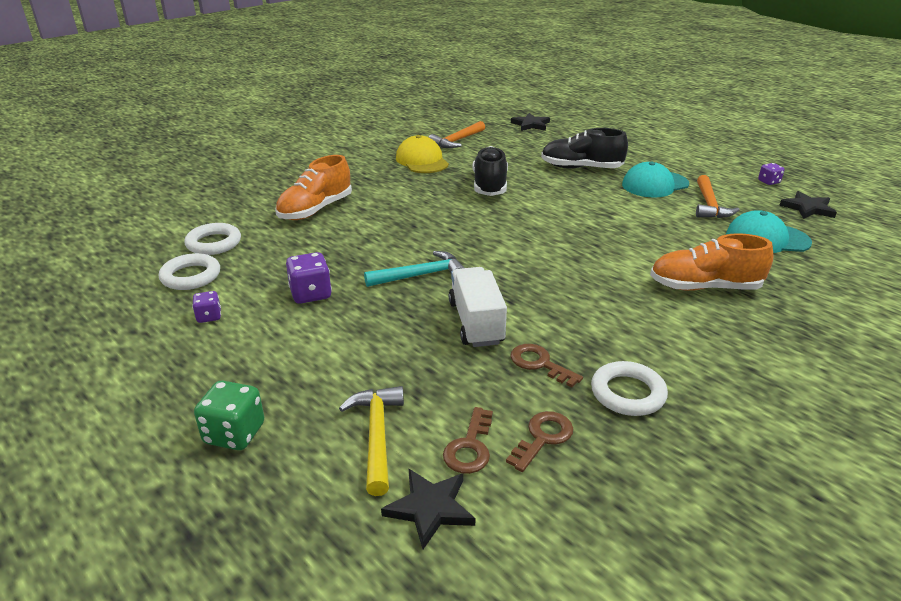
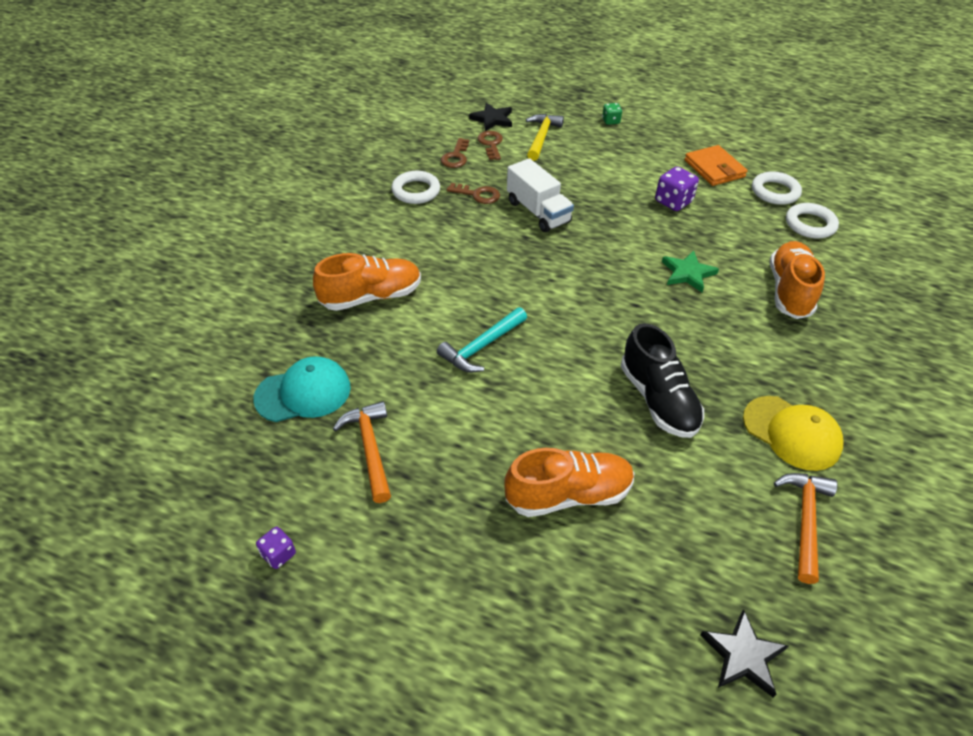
camera: 155 degrees right, 15 degrees up
(209, 316) = (714, 169): purple dice -> orange wallet
(234, 434) = (611, 121): green dice -> green dice, size x0.60
(376, 435) = (541, 137): yellow hammer -> yellow hammer turned 135 degrees counterclockwise
(381, 237) = (687, 273): none -> green star
(421, 275) = (612, 241): turquoise hammer -> turquoise hammer (481, 347)
(581, 168) = (568, 494): black shoe -> orange shoe
(654, 184) = (450, 480): turquoise cap -> none
(807, 208) = (236, 486): black star -> none

